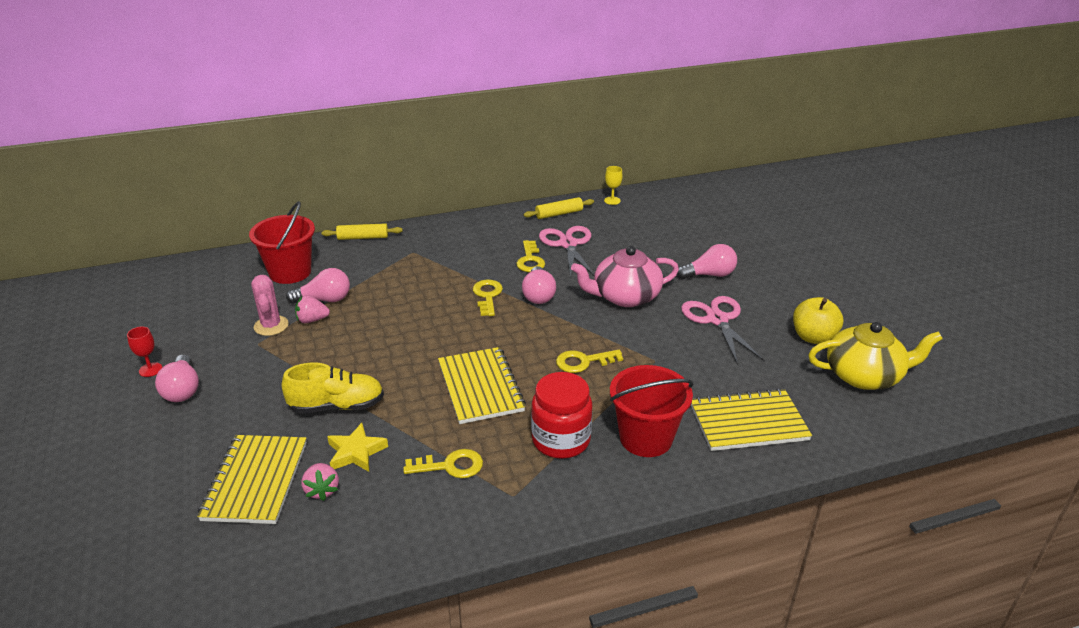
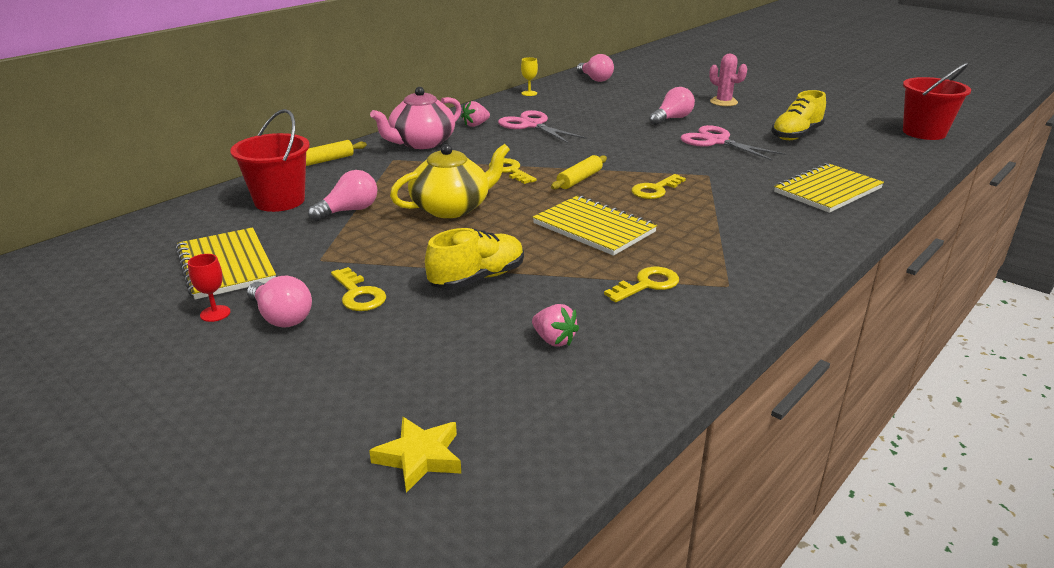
camera: 30 degrees left, 5 degrees down
(256, 481) = (474, 357): yellow notebook -> yellow notebook (226, 265)
(271, 326) = (316, 243): pink cactus -> pink cactus (723, 102)
(312, 320) = (357, 227): pink strawberry -> pink strawberry (475, 125)
(356, 452) = (546, 303): yellow star -> yellow star (419, 457)
(530, 260) = (514, 141): yellow key -> yellow key (358, 294)
(538, 295) = (554, 160): pink light bulb -> pink light bulb (595, 79)
(559, 214) = (495, 109): yellow rolling pin -> yellow rolling pin (579, 179)
(561, 440) = (712, 240): red jar -> none
(625, 296) = (627, 145): pink teapot -> pink teapot (421, 143)
(646, 438) = (772, 220): red bucket -> red bucket (924, 132)
(813, 337) = (796, 135): yellow apple -> yellow shoe
(864, 375) = (859, 146): yellow teapot -> yellow teapot (451, 208)

